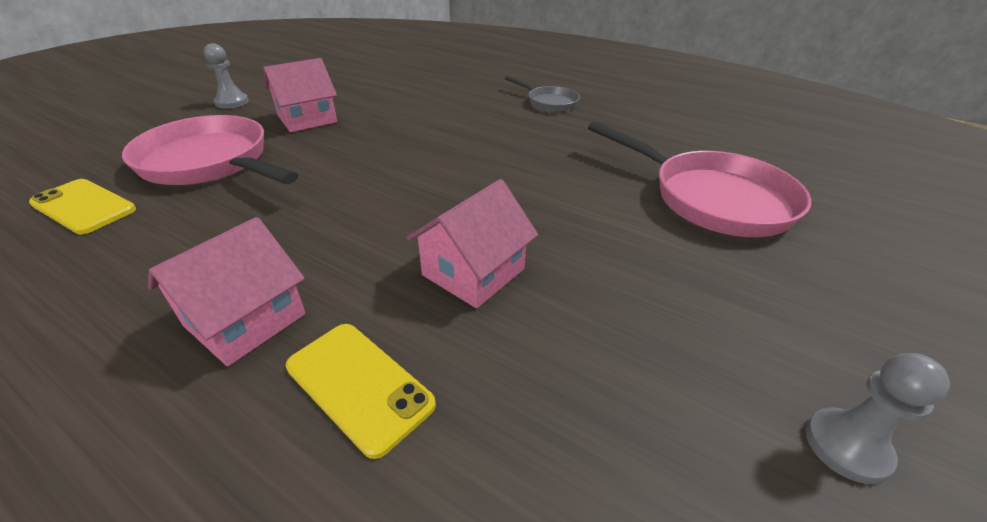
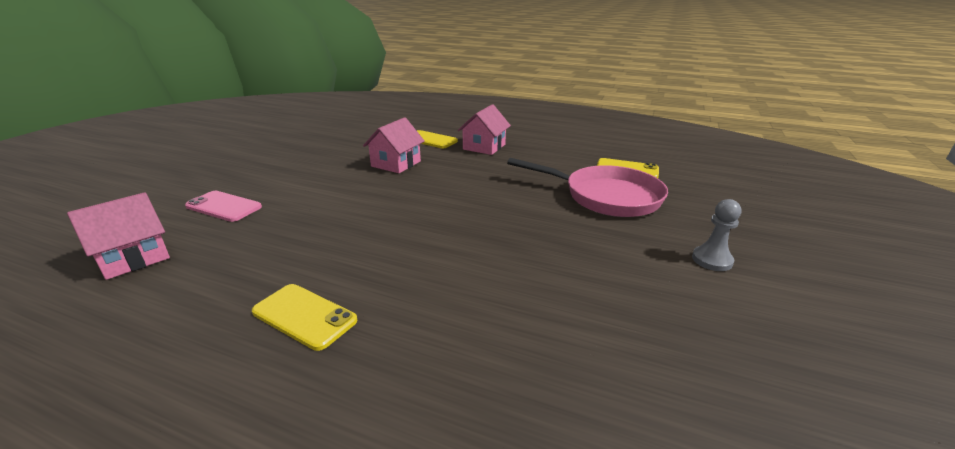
camera: 170 degrees right, 10 degrees down
(307, 119) = (594, 245): pink house -> pink house (133, 258)
(549, 102) = (304, 316): grey pan -> yellow phone
(712, 199) = (224, 207): pink pan -> pink phone
(846, 446) = (276, 142): grey pawn -> none

